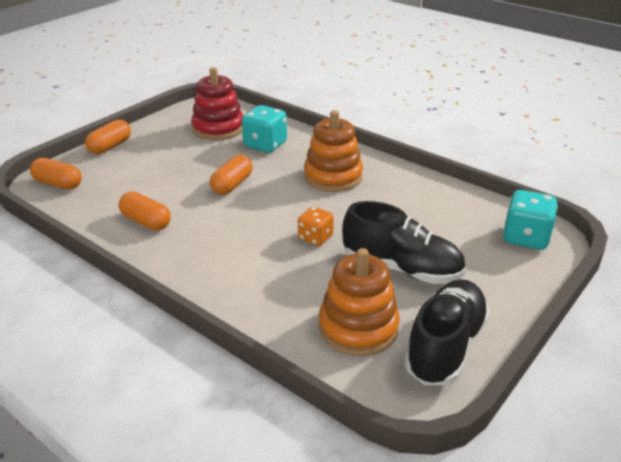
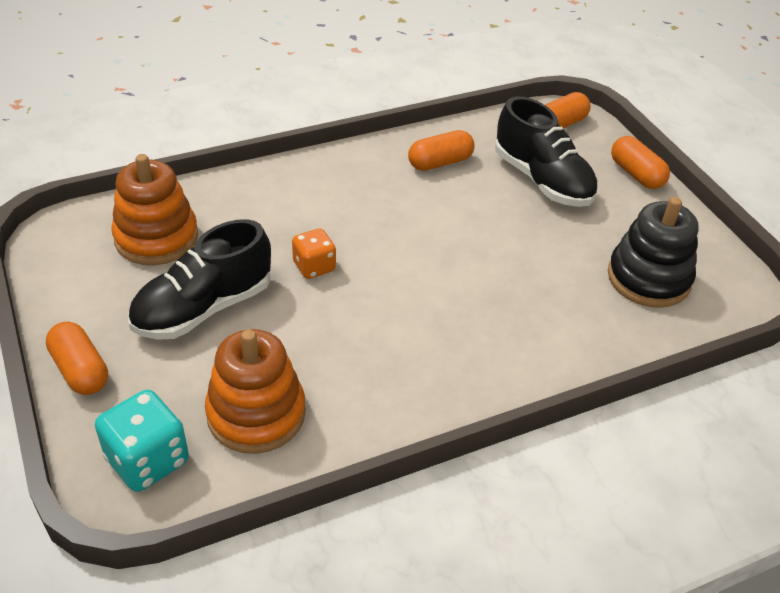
camera: 115 degrees right, 10 degrees up
(218, 128) = (648, 278): red stacking toy -> black stacking toy
(232, 185) = (476, 242): orange capsule -> orange capsule (80, 370)
(265, 145) = (570, 307): turquoise dice -> none
(333, 177) = (436, 339): orange stacking toy -> orange stacking toy (256, 414)
(445, 346) = (77, 280): black shoe -> black shoe (542, 180)

